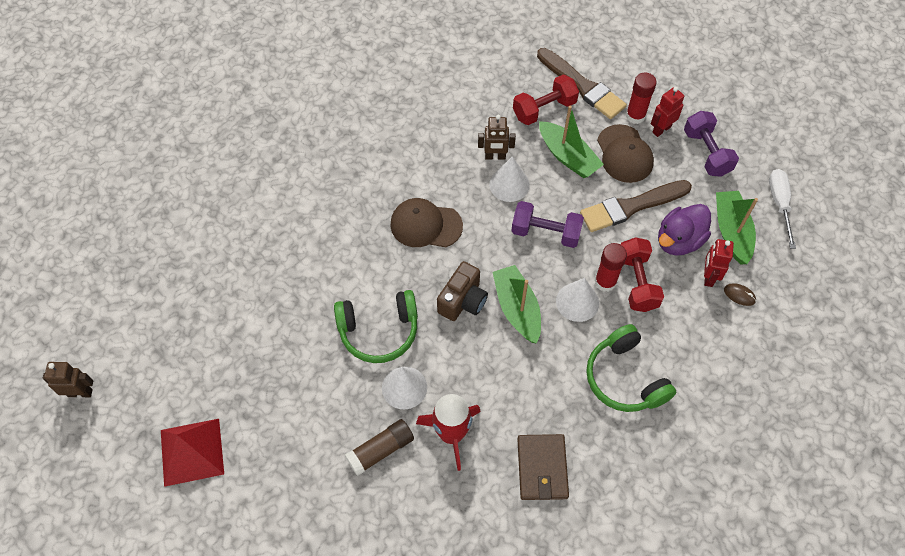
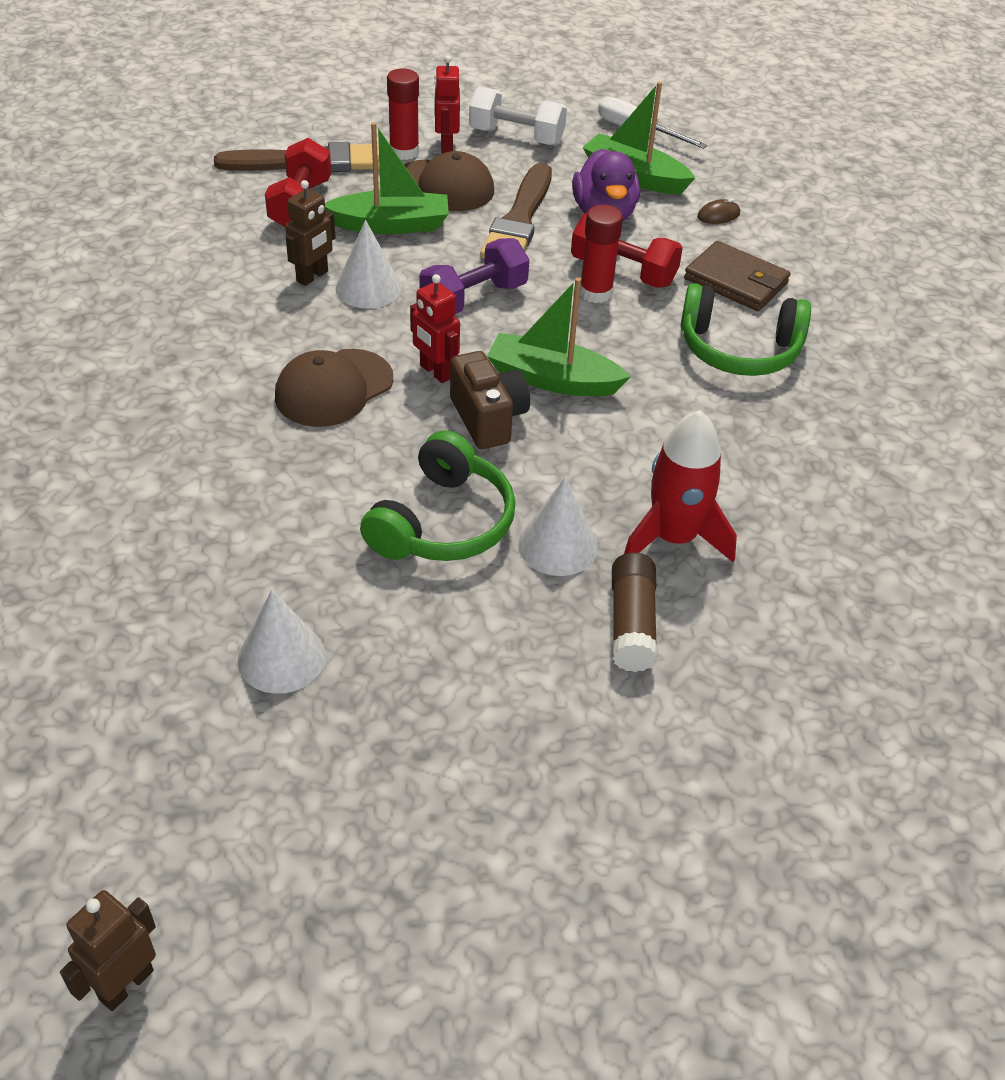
camera: 55 degrees left, 15 degrees down
(192, 451) = (415, 865): red pyramid -> none
(542, 468) = (798, 482): brown wallet -> brown wallet (736, 281)
(577, 302) = (598, 328): white cone -> white cone (281, 657)
(706, 153) = (516, 137): purple dumbbell -> white dumbbell
(708, 277) = (672, 221): red robot -> red robot (435, 372)

